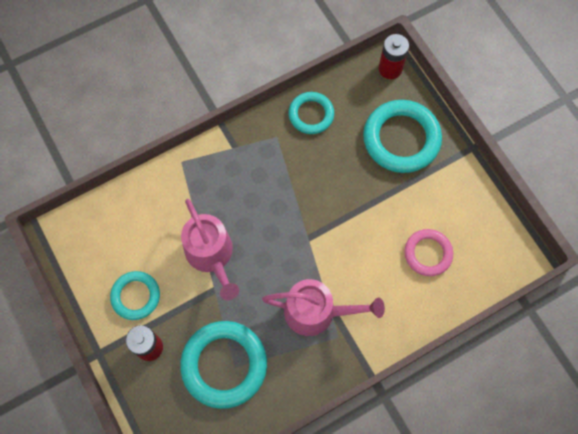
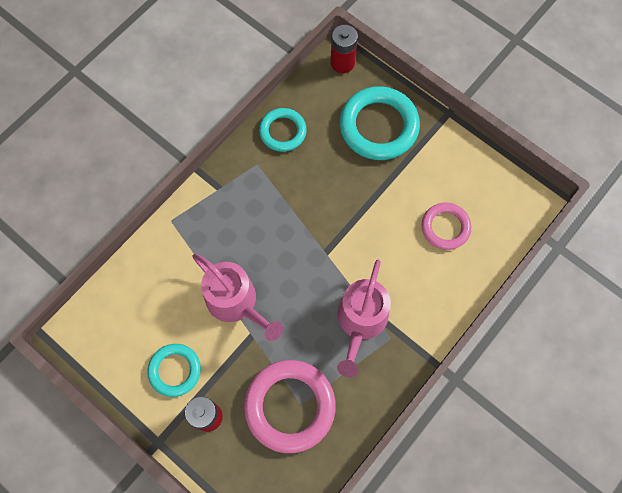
camera: 20 degrees left, 0 degrees up
(224, 365) = (290, 406): turquoise ring -> pink ring
(316, 312) = (360, 321): pink watering can -> pink watering can turned 120 degrees clockwise

